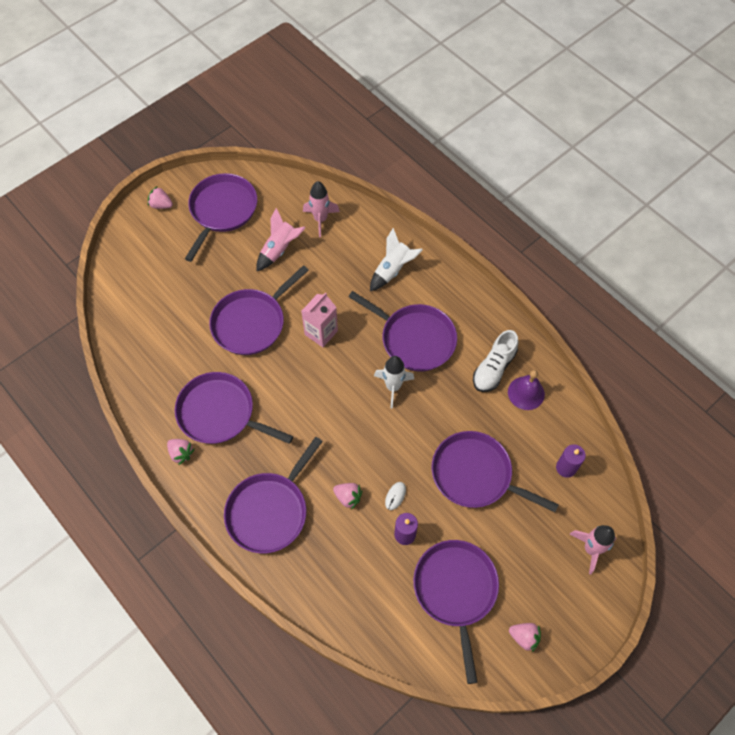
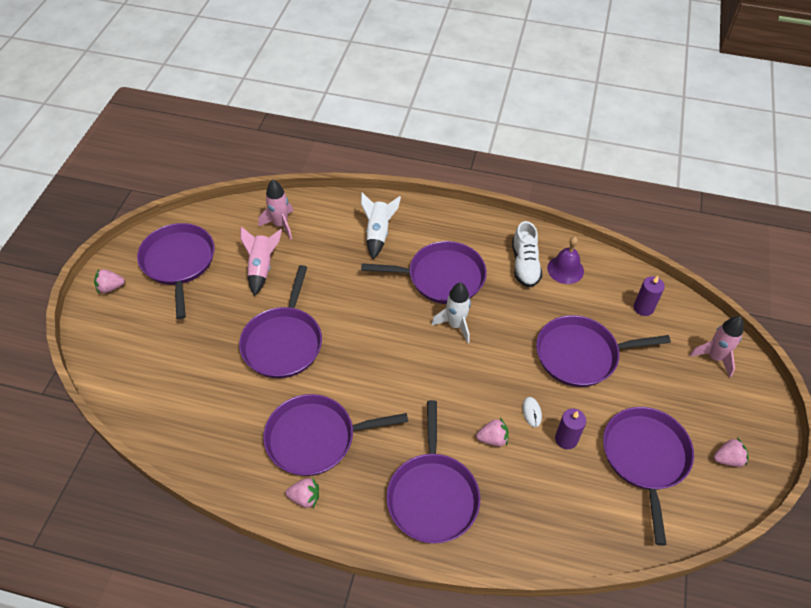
camera: 35 degrees left, 10 degrees down
(321, 333) = (356, 316): pink carton -> none
(456, 591) = (645, 458): purple pan -> purple pan turned 45 degrees clockwise

